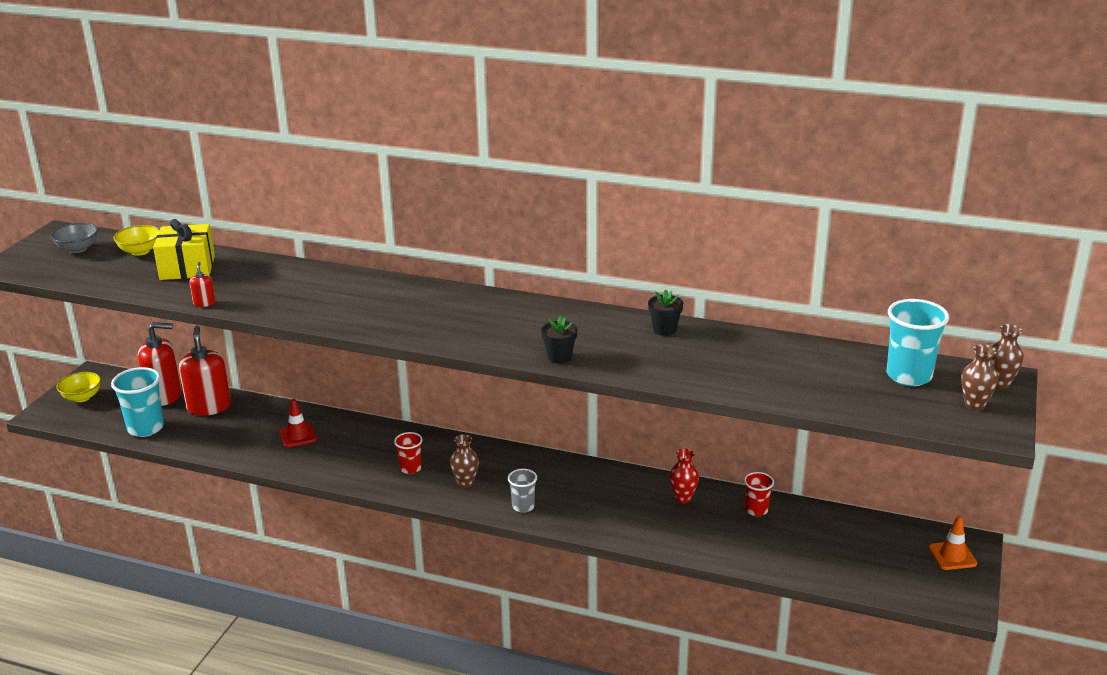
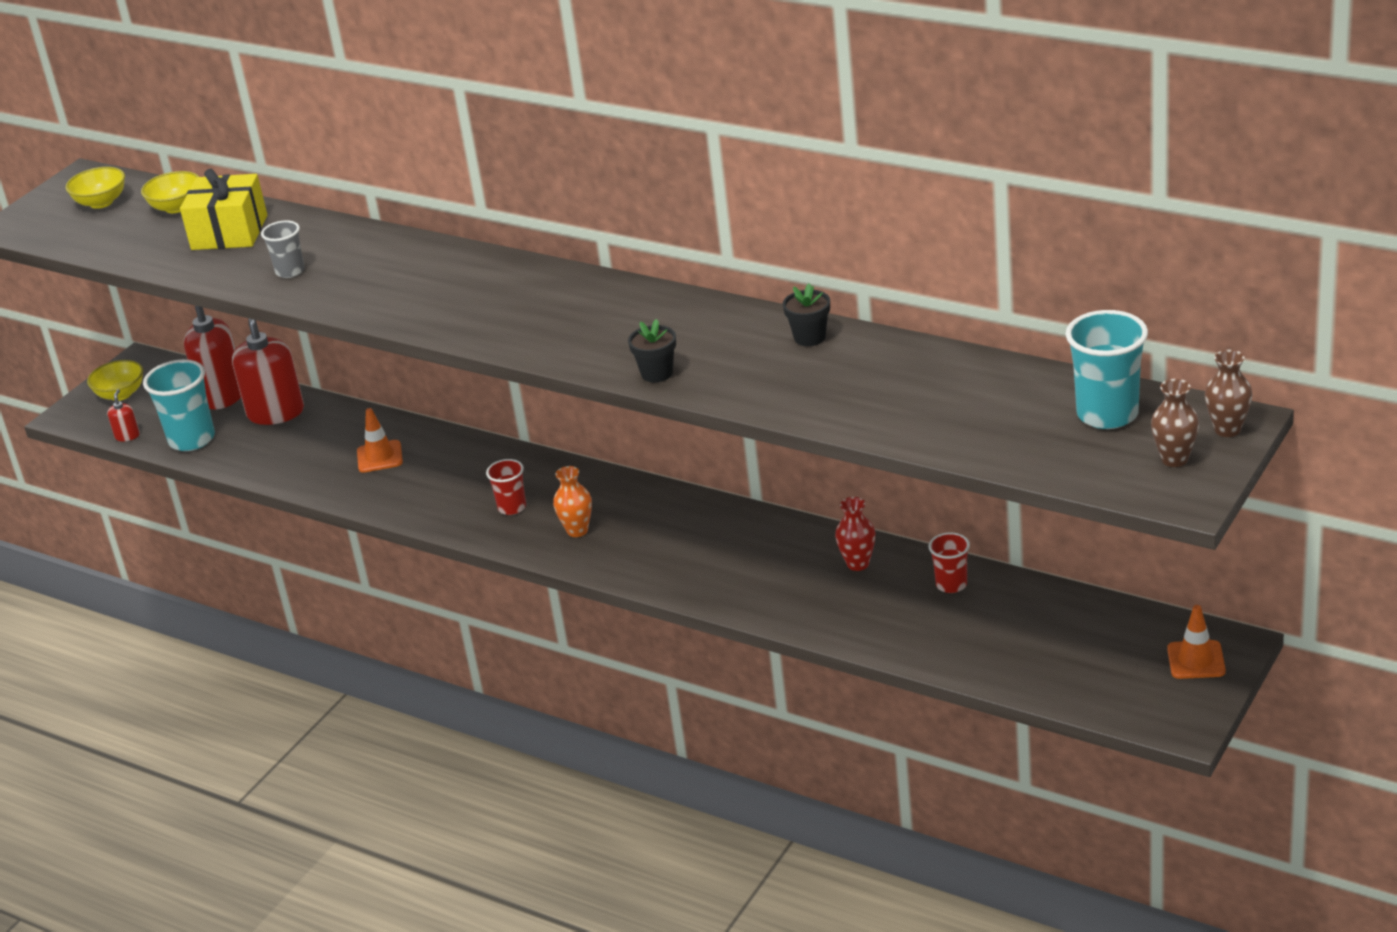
camera: 15 degrees right, 5 degrees up
(78, 249) = (101, 202): grey bowl -> yellow bowl
(204, 303) = (238, 285): red soap dispenser -> red soap dispenser (127, 436)
(298, 436) = (379, 457): red traffic cone -> orange traffic cone
(465, 483) = (577, 530): brown vase -> orange vase
(523, 506) = (642, 565): grey cup -> grey cup (290, 271)

